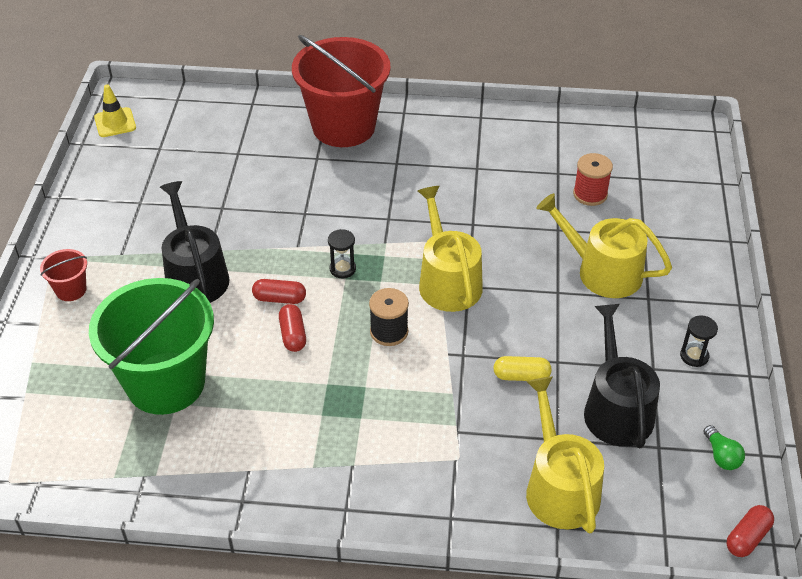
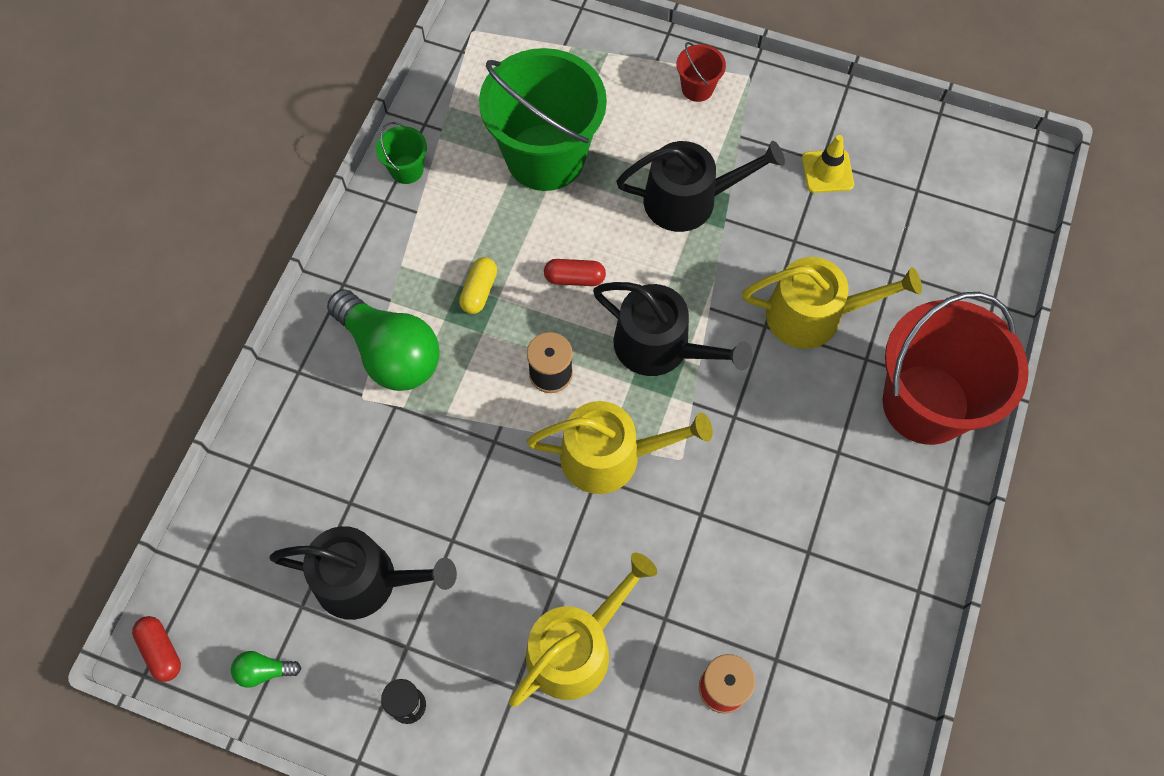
camera: 105 degrees right, 20 degrees up
(115, 123) = (975, 149): yellow traffic cone -> yellow traffic cone (827, 171)
(200, 492) = (406, 170): none -> green bucket
(279, 299) = (631, 275): red capsule -> none
(342, 269) = (660, 347): black hourglass -> black watering can
(407, 449) = (390, 353): none -> green light bulb
(521, 376) = (444, 493): yellow capsule -> yellow capsule (479, 291)
(559, 487) = (292, 483): yellow watering can -> yellow watering can (814, 315)

